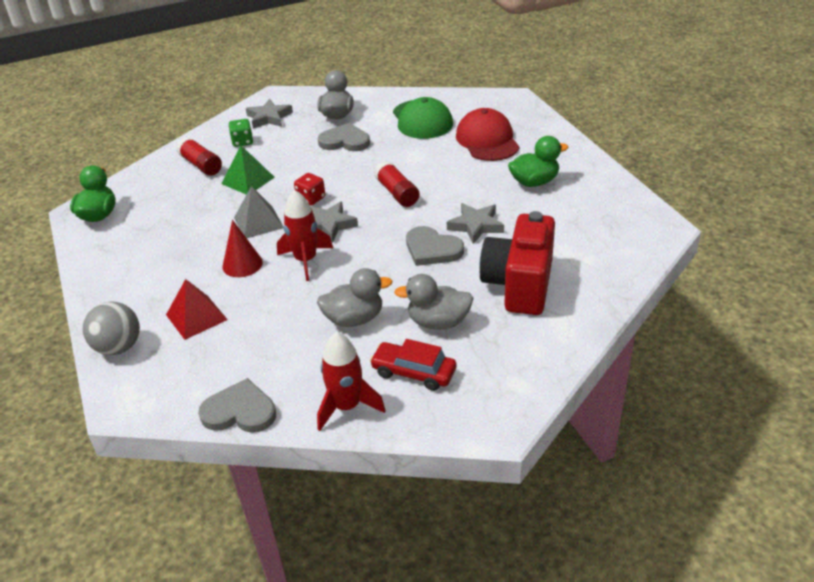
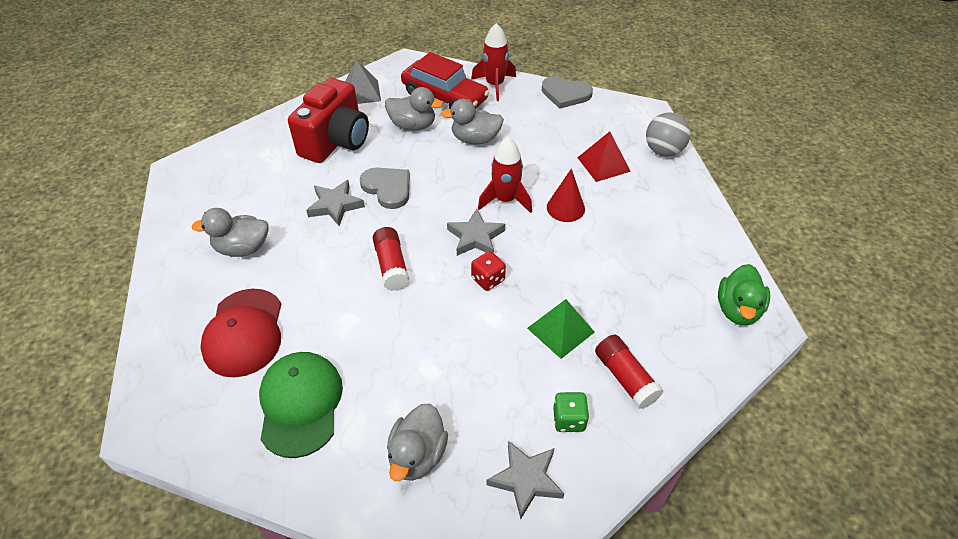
camera: 170 degrees left, 10 degrees up
(258, 222) = (549, 257): grey pyramid -> grey pyramid (362, 92)
(345, 141) = (423, 381): grey heart -> none
(414, 372) = (444, 96): red car -> red car, size x1.53
(534, 182) = (242, 248): green duck -> grey duck

